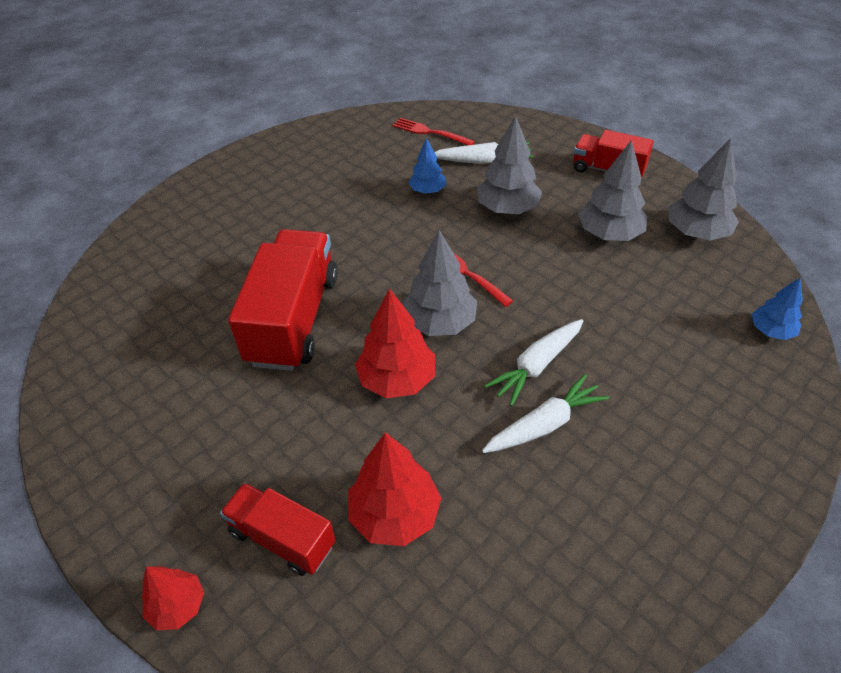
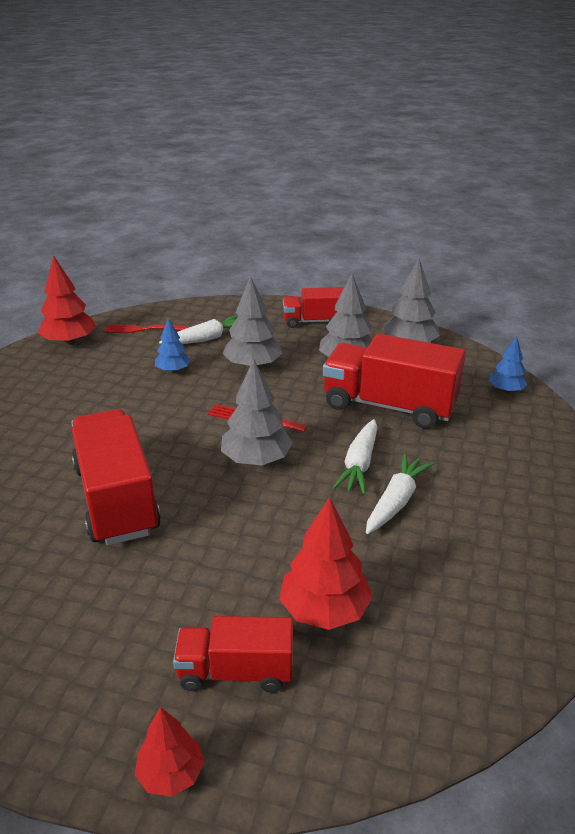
camera: 30 degrees left, 15 degrees down
(397, 380) = (250, 512): red tree -> red tree (69, 342)
(617, 305) = (389, 406): none -> red truck

